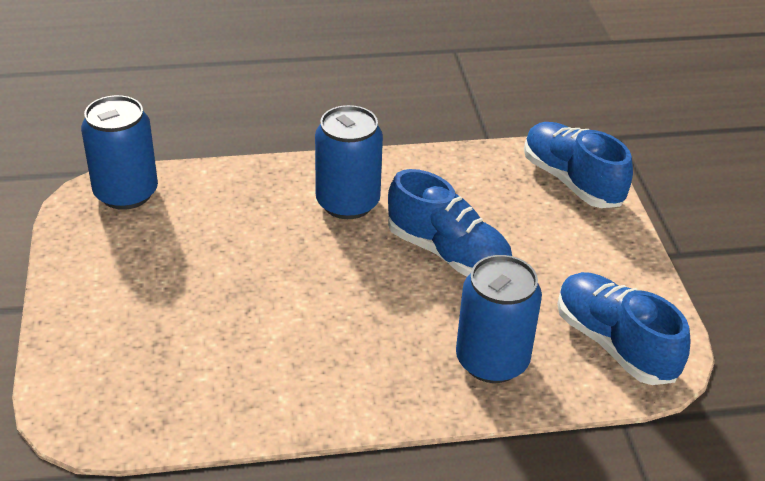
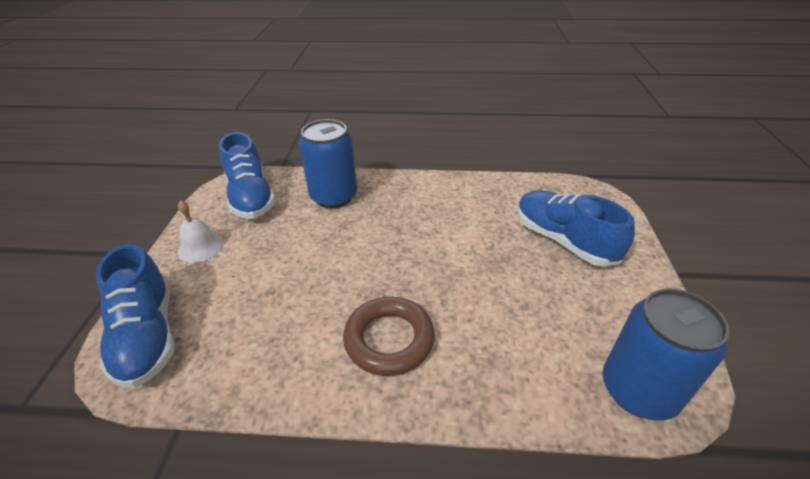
camera: 165 degrees left, 0 degrees up
(347, 203) = (389, 339): blue can -> brown ring
(448, 253) = (319, 271): blue shoe -> blue shoe (563, 240)
(609, 264) = (201, 247): none -> white bell

